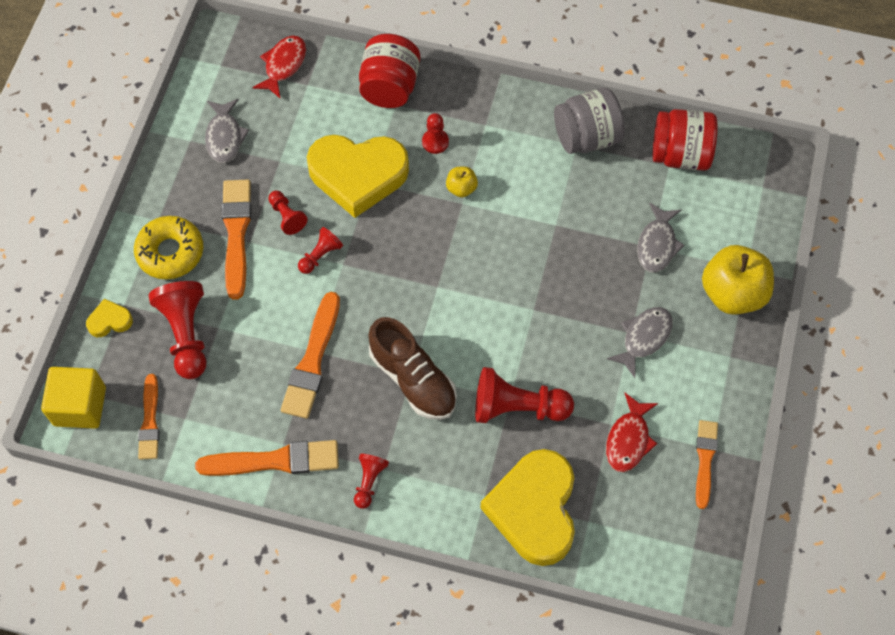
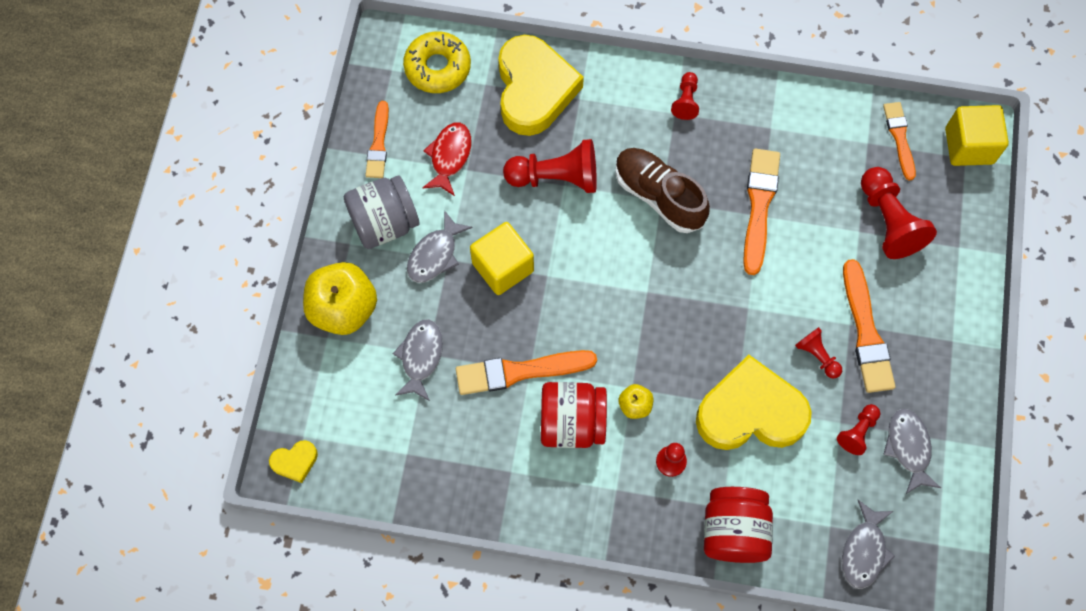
camera: 175 degrees right, 5 degrees up
(110, 321) = (968, 229): yellow heart -> yellow heart (295, 462)
(170, 252) = (929, 306): yellow donut -> yellow donut (437, 67)
(274, 461) = (776, 112): orange brush -> orange brush (520, 371)
(283, 65) = (864, 551): red fish -> grey fish
(320, 256) = (773, 315): red pawn -> red pawn (857, 432)
(576, 320) = (503, 267): none -> yellow cube
(586, 137) = (500, 482): grey jar -> grey jar (384, 223)
(680, 154) = (393, 469): red jar -> red jar (572, 423)

